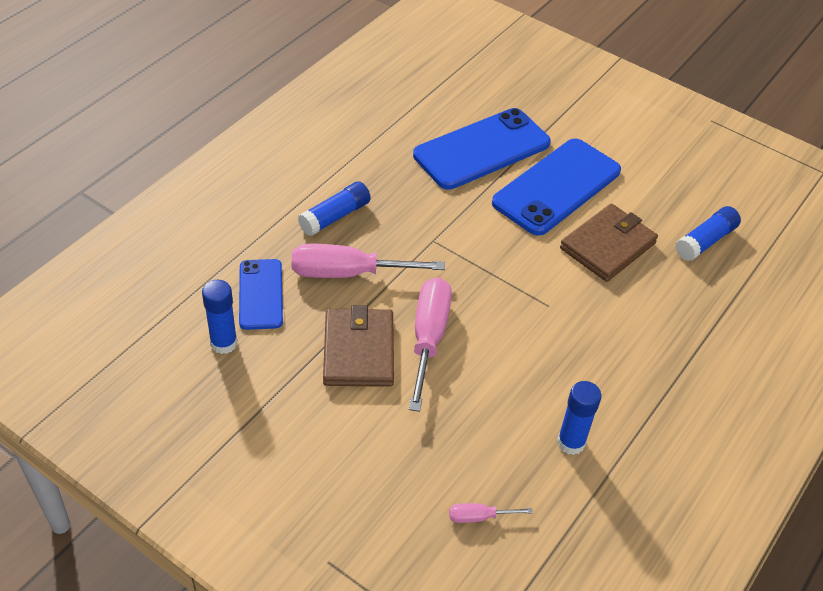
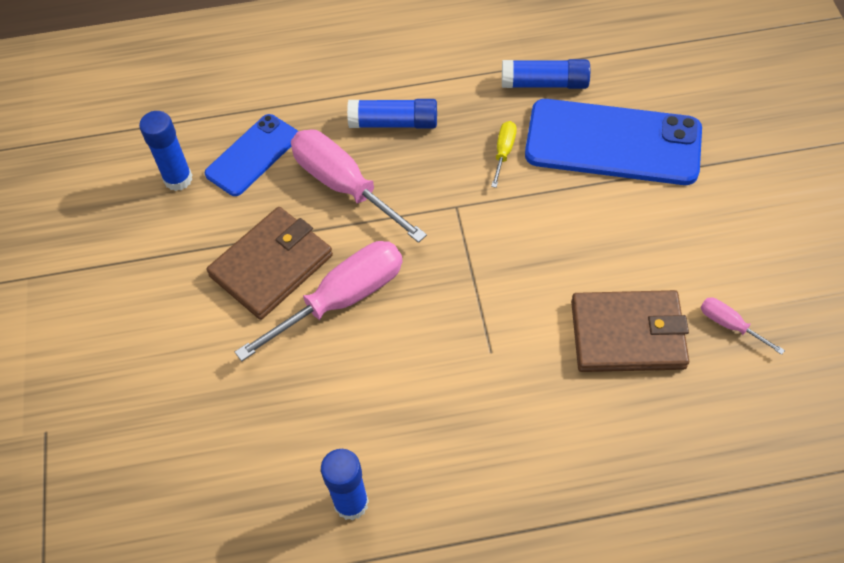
camera: 50 degrees right, 10 degrees up
(425, 192) = (504, 152): none -> yellow screwdriver
(479, 517) = (194, 499): pink screwdriver -> pink screwdriver (729, 325)
(556, 187) = (647, 233): blue phone -> none
(705, 241) = (749, 409): blue glue stick -> blue glue stick (544, 83)

